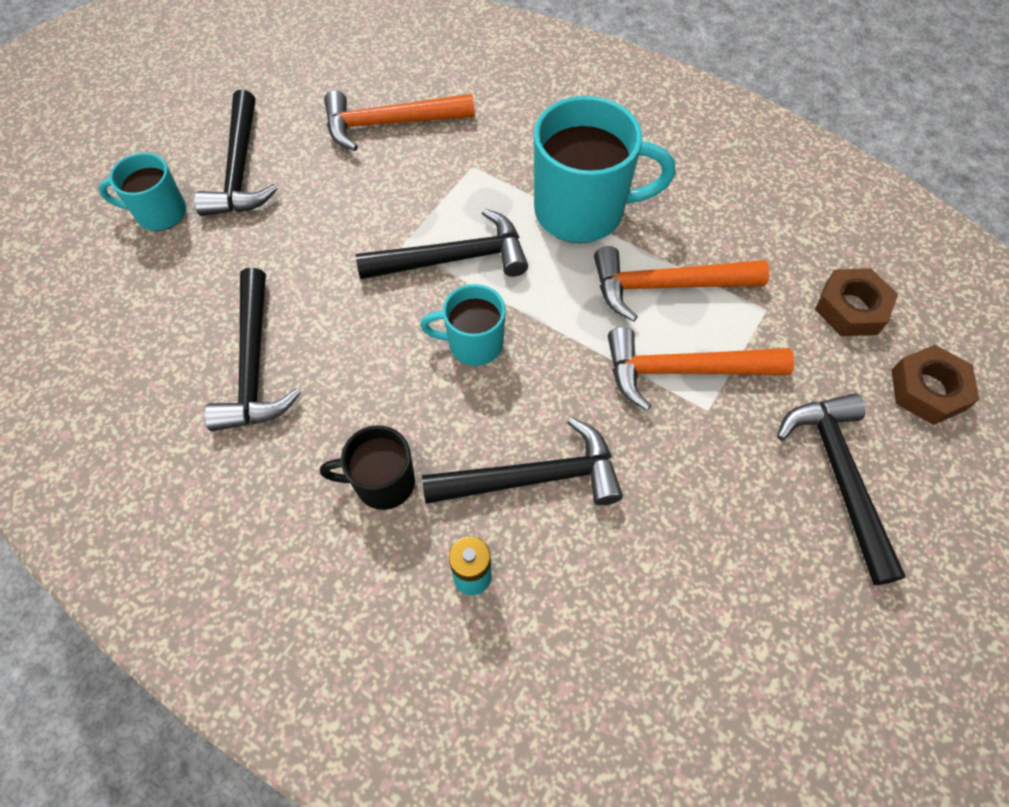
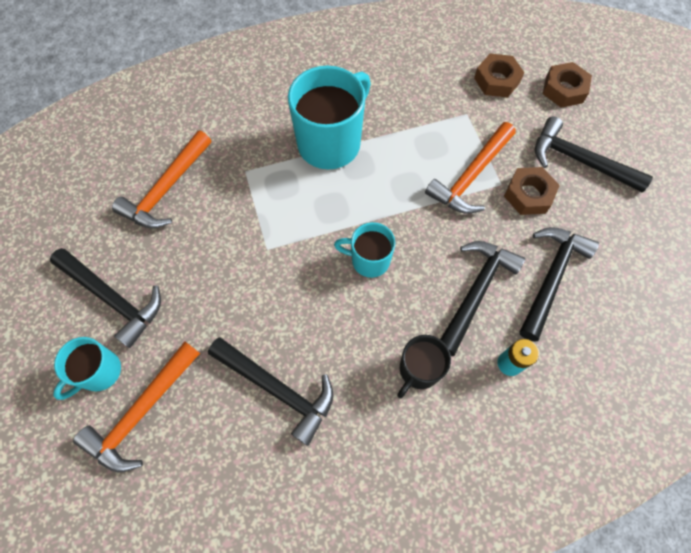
camera: 50 degrees left, 5 degrees up
(453, 259) = (302, 229): black hammer -> black hammer (551, 278)
(473, 344) = (369, 260): turquoise mug -> turquoise mug turned 60 degrees clockwise
(666, 286) = (414, 143): orange hammer -> orange hammer (142, 412)
(724, 449) = (528, 195): none -> brown nut

